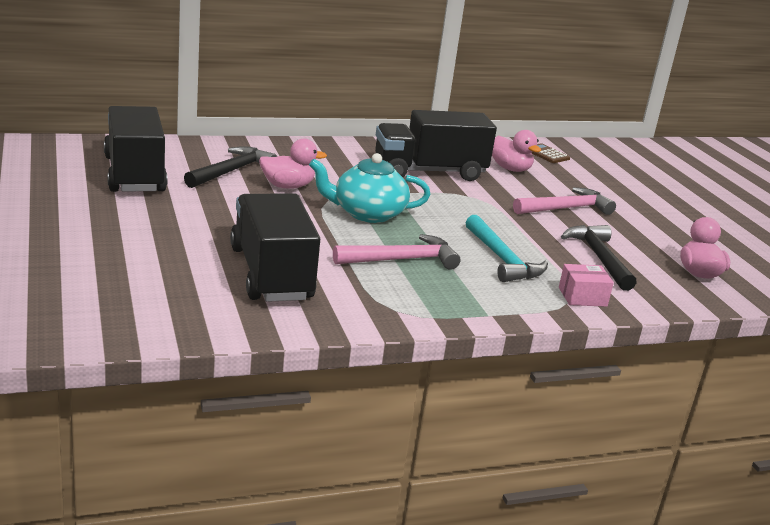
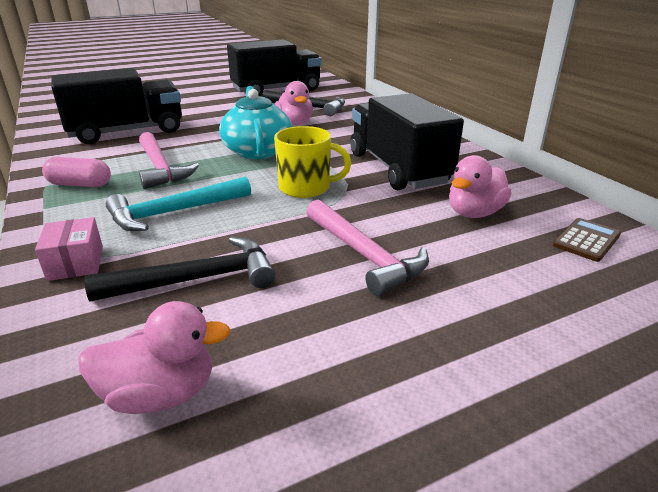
camera: 85 degrees right, 5 degrees up
(436, 299) = (80, 185): none -> pink capsule
(461, 208) = (306, 188): none -> yellow mug

